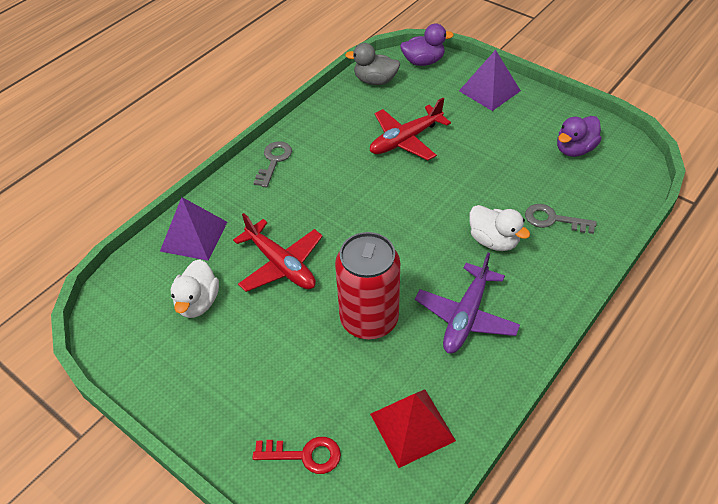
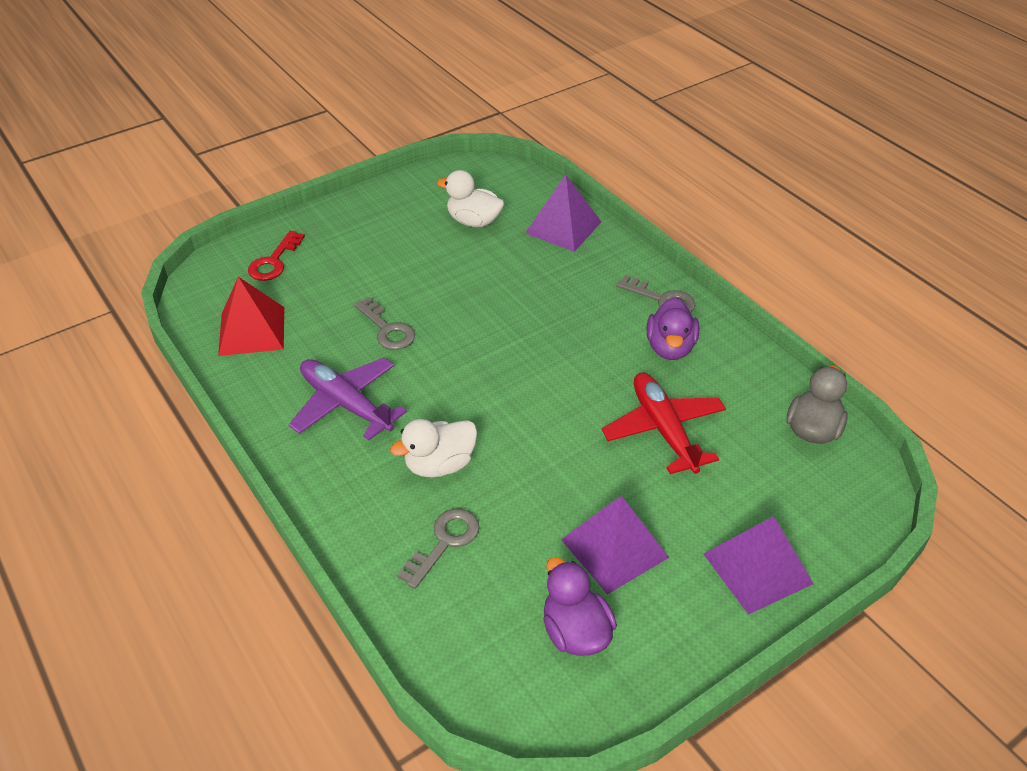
camera: 105 degrees right, 5 degrees down
(281, 265) = (493, 280): red plane -> none
(369, 319) = (387, 329): red can -> grey key
(423, 61) = (856, 502): purple duck -> purple duck (670, 348)
(510, 145) = (614, 548): none -> purple pyramid

